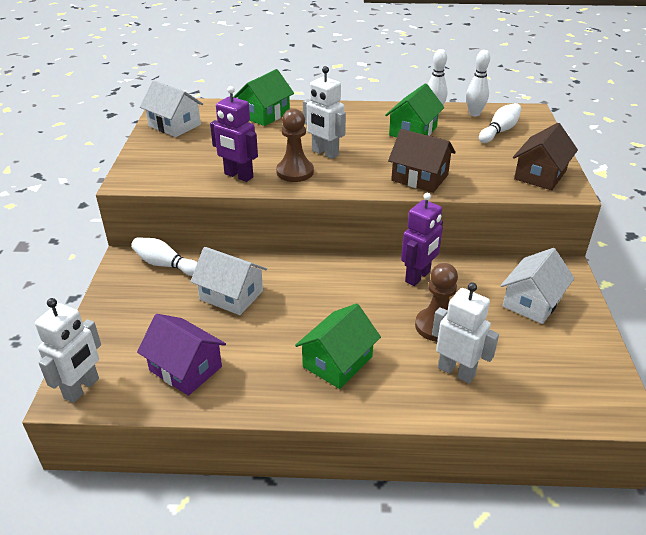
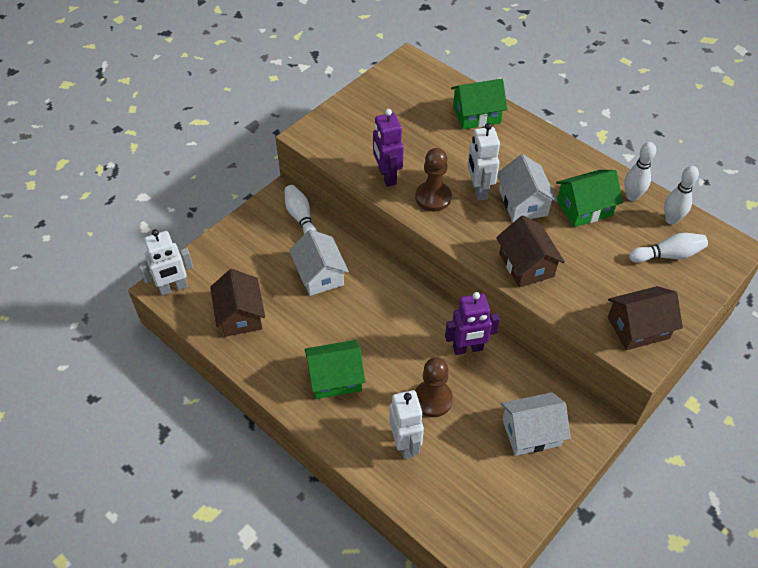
camera: 40 degrees right, 15 degrees up
(174, 125) = (392, 89): white house -> white house (523, 203)
(185, 368) = (240, 315): purple house -> brown house

